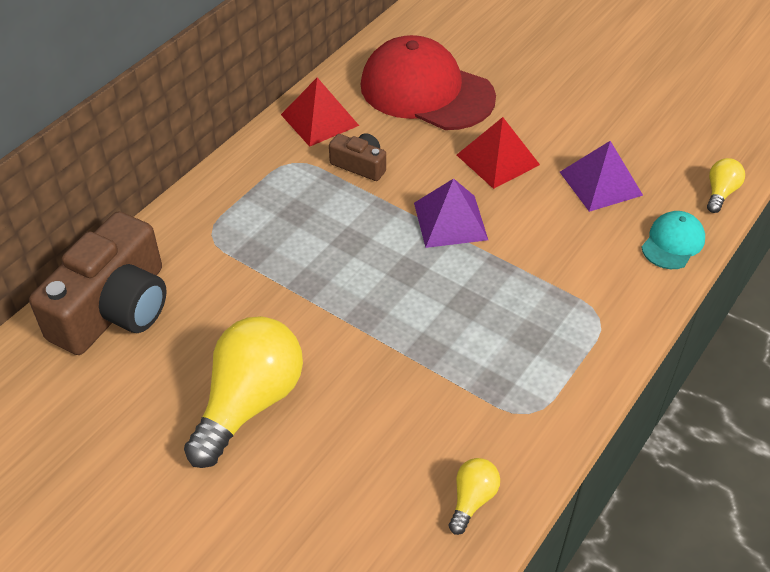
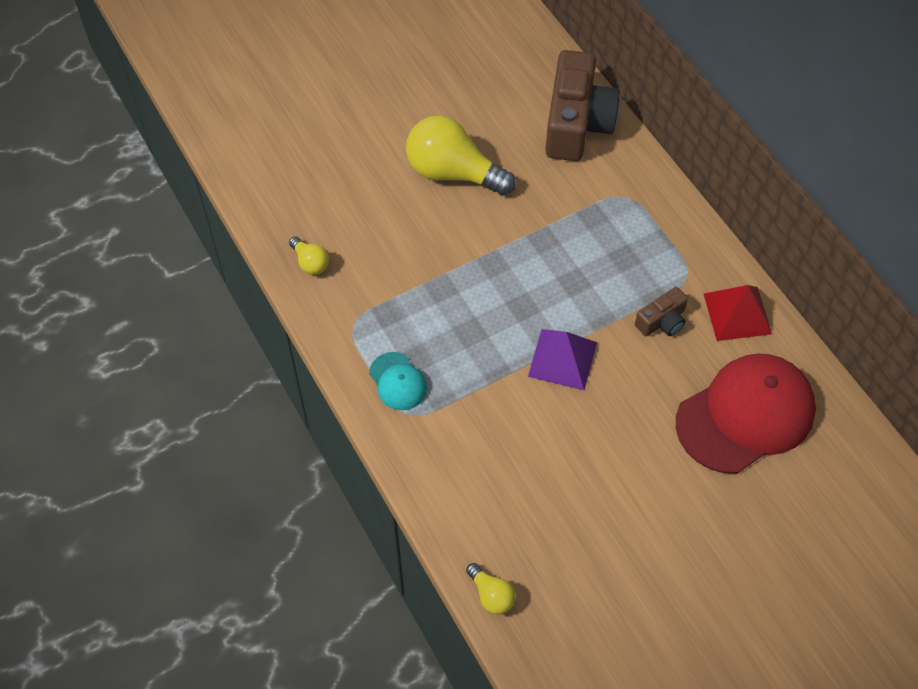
camera: 115 degrees right, 10 degrees up
(114, 308) = (577, 123): brown camera -> brown camera turned 135 degrees counterclockwise
(249, 403) = (453, 173): yellow light bulb -> yellow light bulb turned 150 degrees clockwise
(497, 159) = (621, 430): red pyramid -> none
(600, 183) = (552, 499): purple pyramid -> none
(673, 243) = (454, 515): turquoise cap -> turquoise cap (398, 381)

